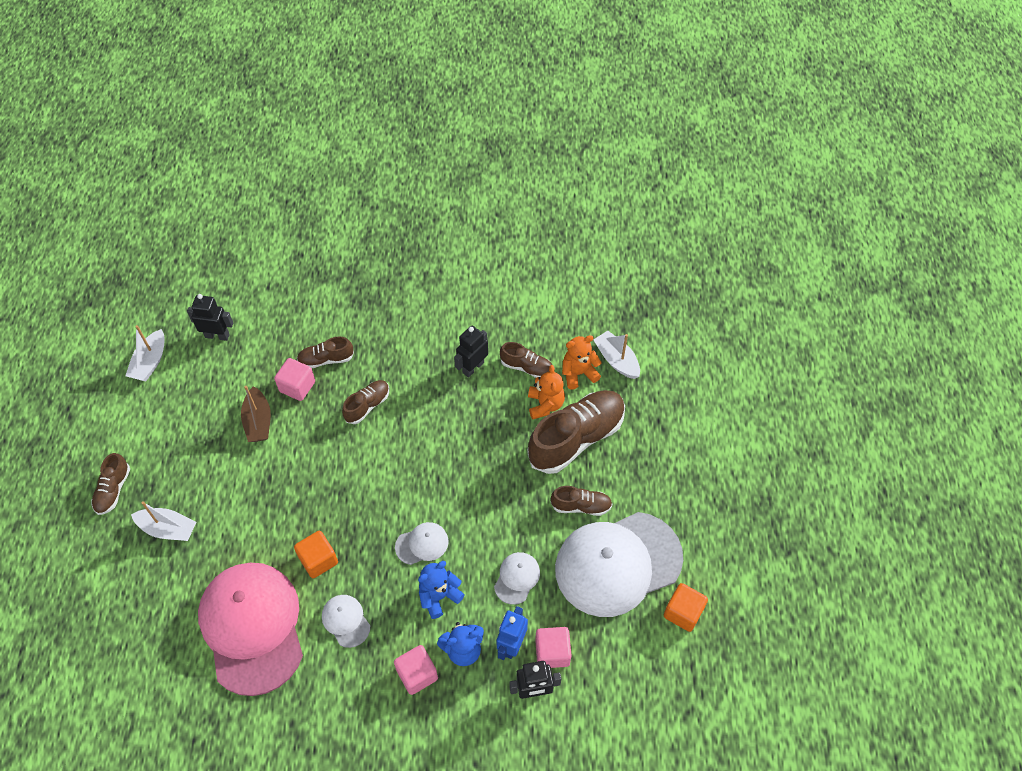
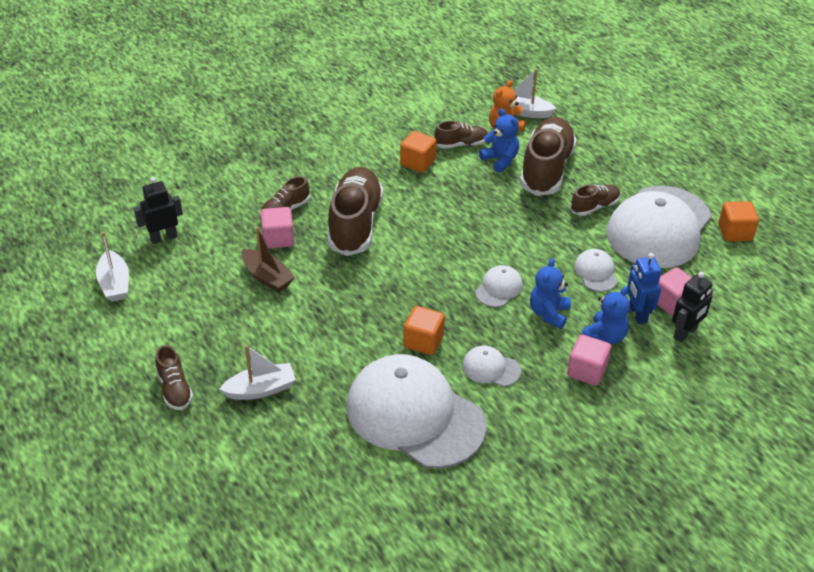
camera: 35 degrees left, 15 degrees down
(252, 627) = (414, 415): pink cap -> white cap
(367, 405) = (355, 224): brown shoe -> brown shoe, size x2.00
(473, 367) = (418, 162): black robot -> orange cube
(545, 405) = (500, 160): orange teddy bear -> blue teddy bear

